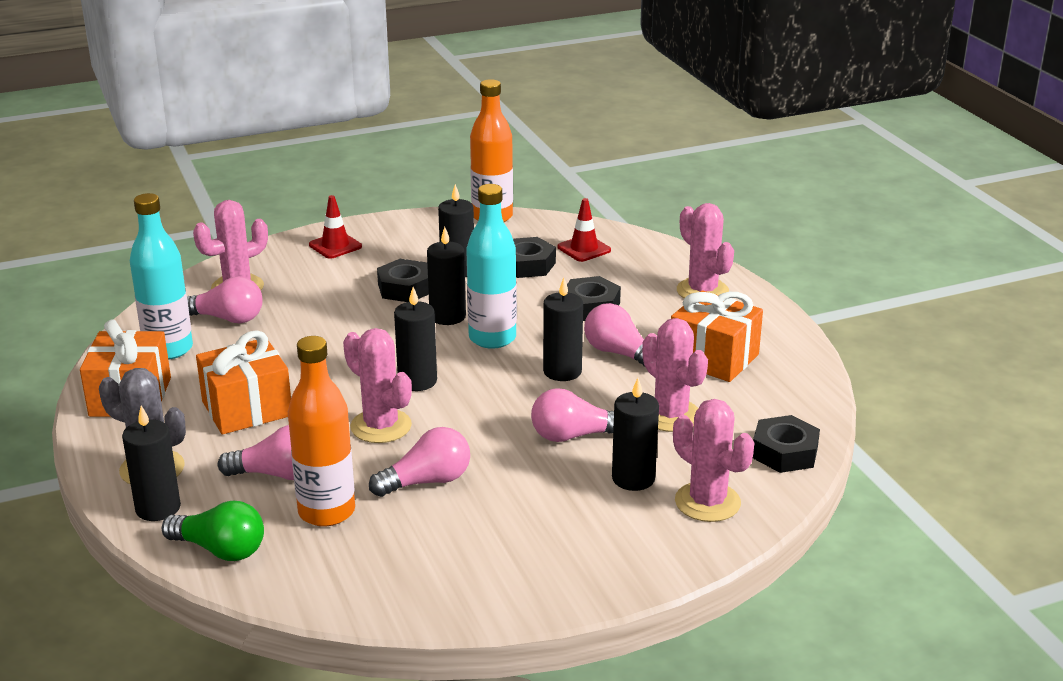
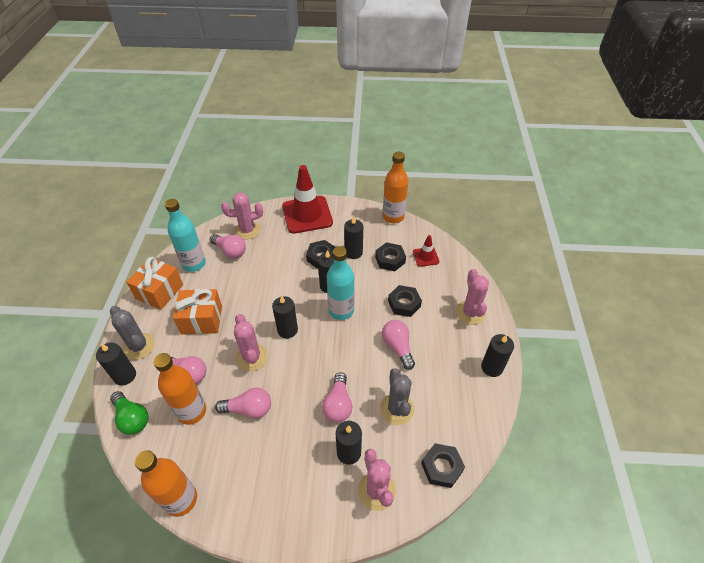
camera: 25 degrees right, 20 degrees up
(335, 246) = (307, 215): red traffic cone -> red traffic cone, size x2.13
(396, 606) = (181, 499): none -> orange bottle
(562, 371) = (361, 350): black candle -> black candle (492, 367)
(574, 436) = (338, 404): pink light bulb -> pink light bulb turned 105 degrees counterclockwise
(670, 415) = (397, 409): pink cactus -> grey cactus
(713, 358) = (446, 371): orange gift -> none

